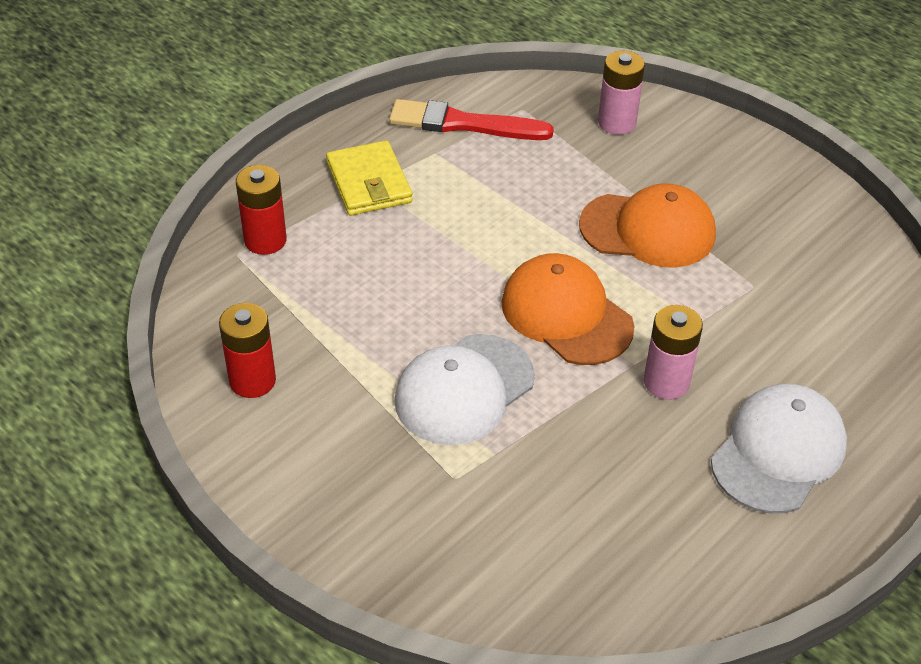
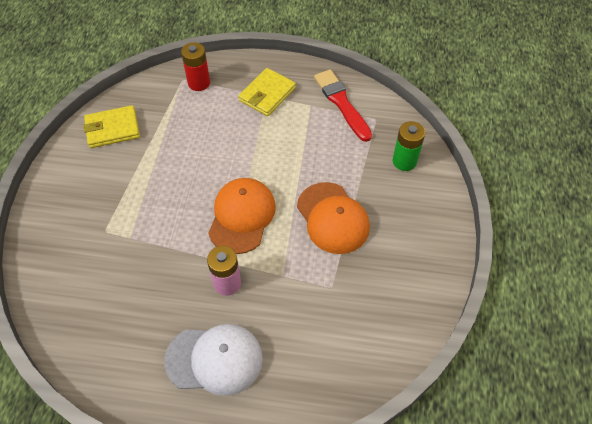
camera: 55 degrees right, 10 degrees up
(252, 380) = (112, 129): red battery -> yellow wallet
(464, 389) = (161, 204): white cap -> none
(617, 123) = (404, 161): pink battery -> green battery

